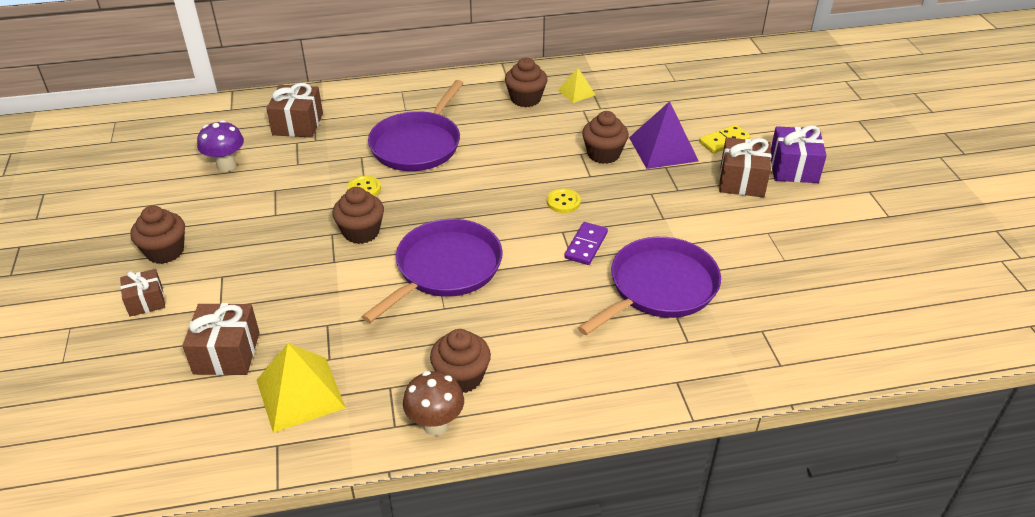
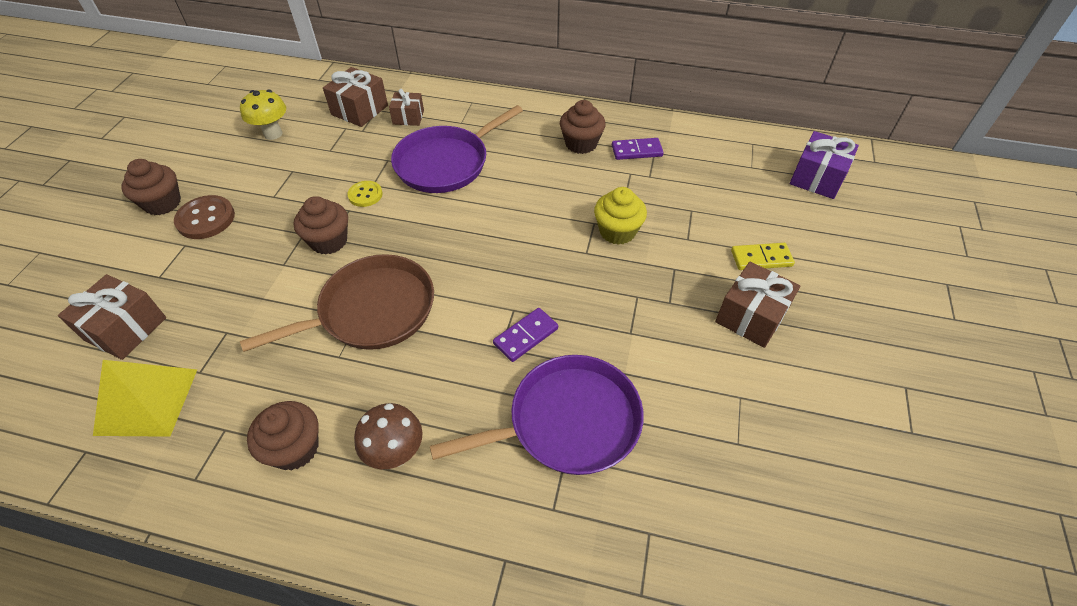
camera: 25 degrees right, 10 degrees up
(146, 301) = (110, 248): brown gift -> brown gift (408, 117)
(223, 250) = (206, 219): none -> brown button
(226, 166) = (273, 134): purple mushroom -> yellow mushroom
(435, 425) = (230, 497): brown mushroom -> brown mushroom (396, 454)
(445, 269) = (371, 311): purple pan -> brown pan
(563, 202) = (538, 274): yellow button -> none
(576, 92) = (636, 151): yellow pyramid -> purple domino
(603, 154) = (617, 231): brown cupcake -> yellow cupcake
(663, 149) = (685, 246): purple pyramid -> none
(793, 168) = (824, 321): purple gift -> purple gift (817, 178)

